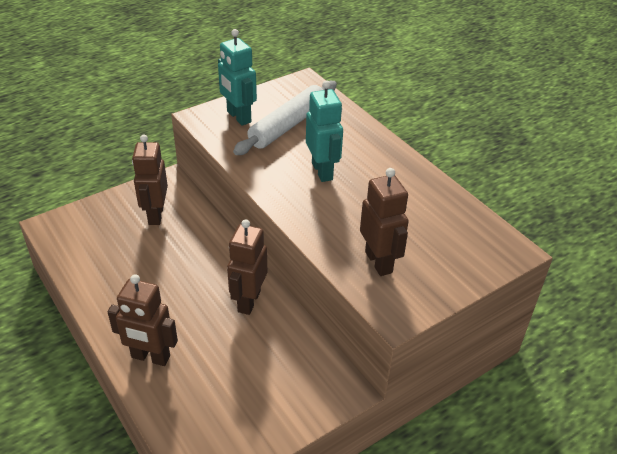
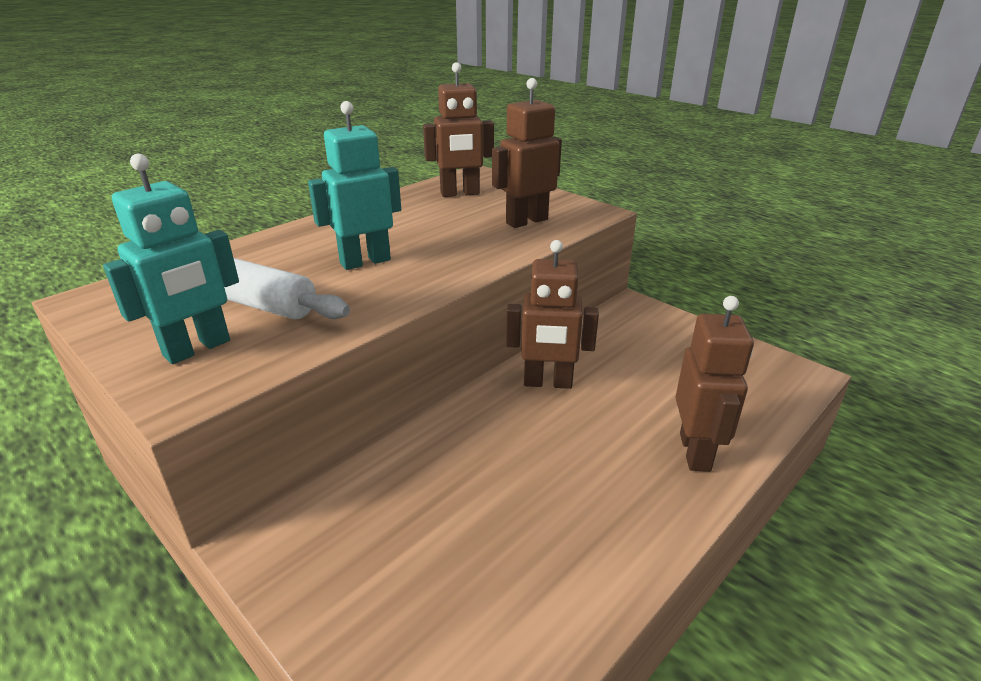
camera: 100 degrees left, 10 degrees down
(155, 215) = (378, 535): brown robot -> brown robot (460, 194)

